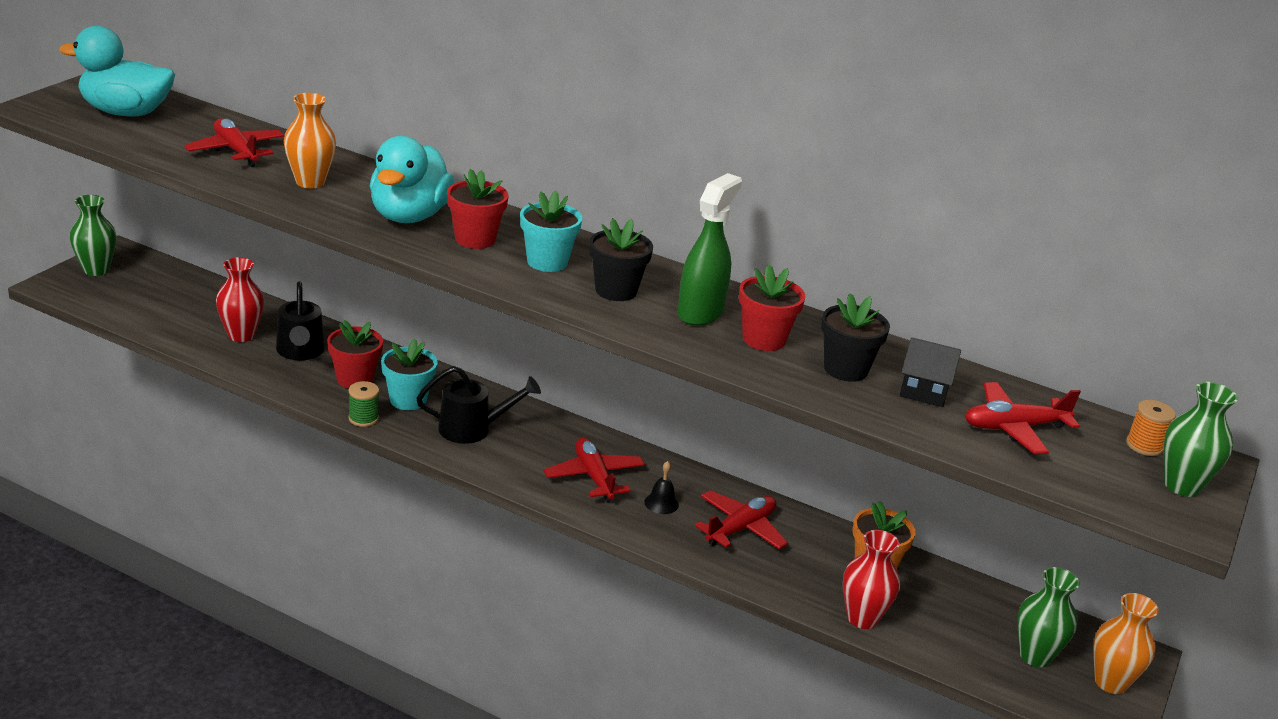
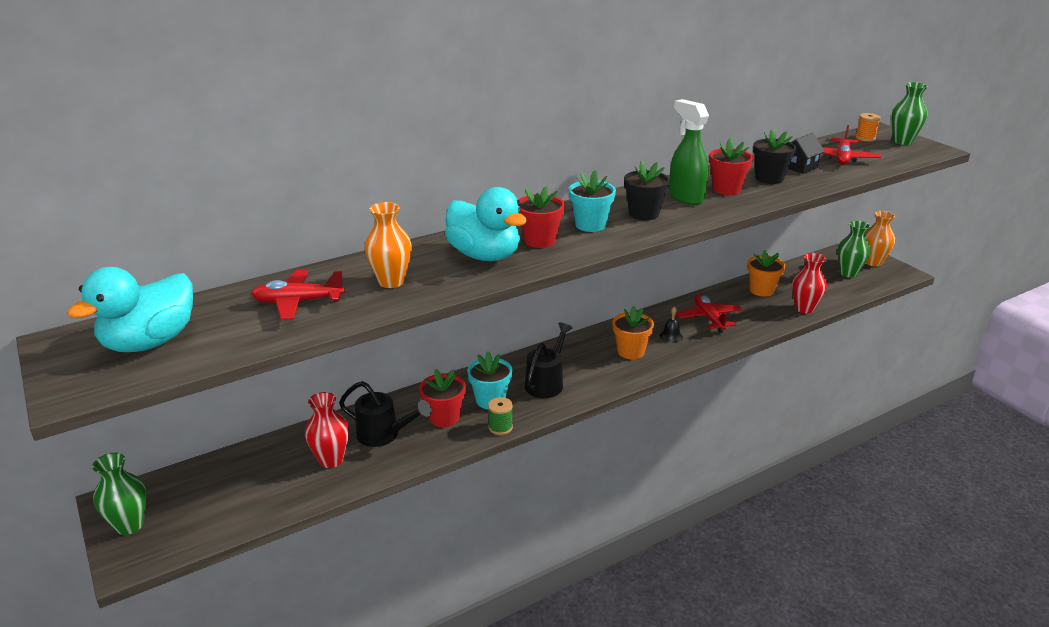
camera: 55 degrees left, 0 degrees up
(594, 477) = (630, 351): red plane -> orange flower pot

